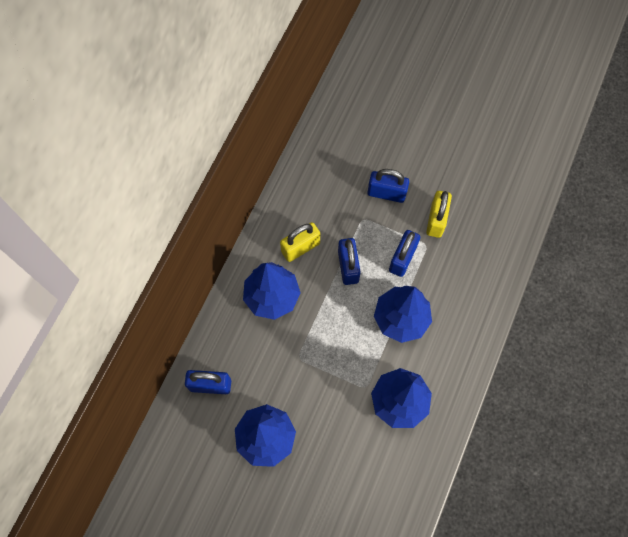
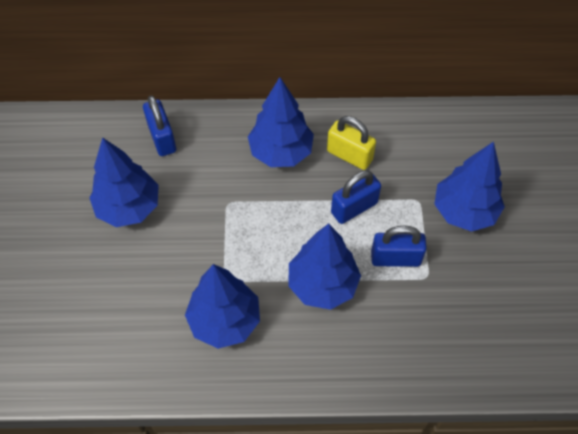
camera: 65 degrees right, 10 degrees down
(386, 193) = (464, 211): blue padlock -> blue tree
(436, 220) = (465, 275): yellow padlock -> none

